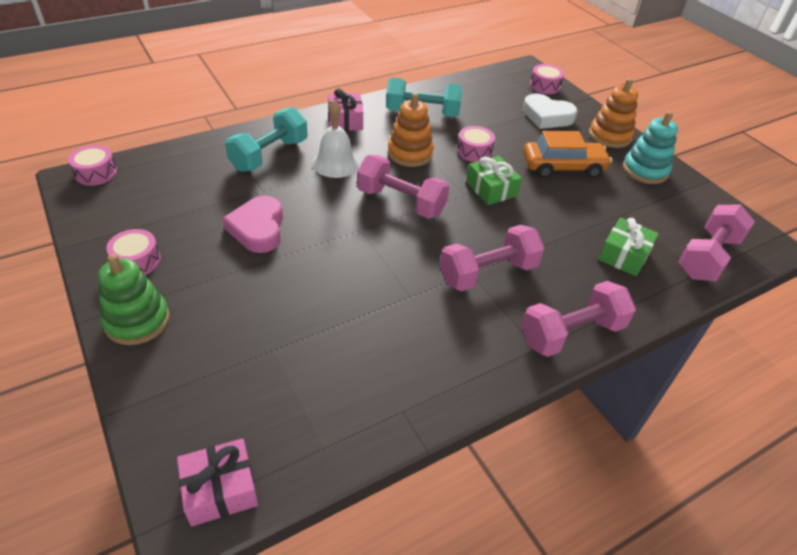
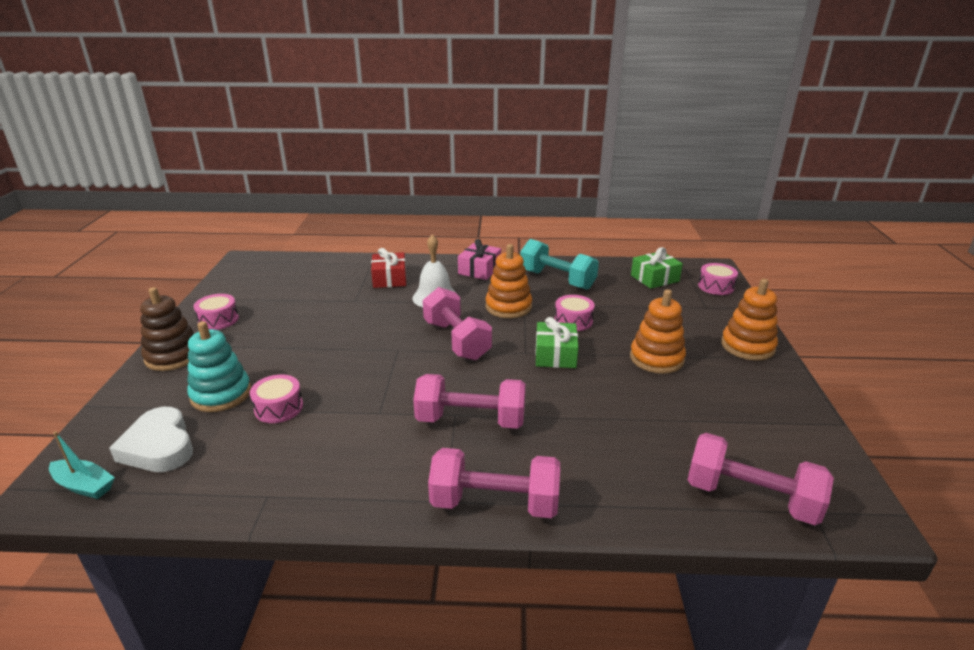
camera: 35 degrees right, 15 degrees down
(96, 173) = (260, 260): pink drum -> pink drum (279, 408)
(137, 321) = (173, 356): green stacking toy -> brown stacking toy
(220, 489) = (84, 485): pink gift -> turquoise boat
(258, 229) = (321, 324): pink heart -> none
(269, 155) = (389, 279): turquoise dumbbell -> red gift
(547, 116) = (688, 312): white heart -> white heart (159, 447)
(563, 167) = (656, 358): orange car -> orange stacking toy
(624, 255) = (639, 457): green gift -> green gift (654, 278)
(645, 170) = (759, 389): turquoise stacking toy -> turquoise stacking toy (221, 394)
(707, 257) = (750, 498): pink dumbbell -> pink dumbbell turned 45 degrees clockwise

